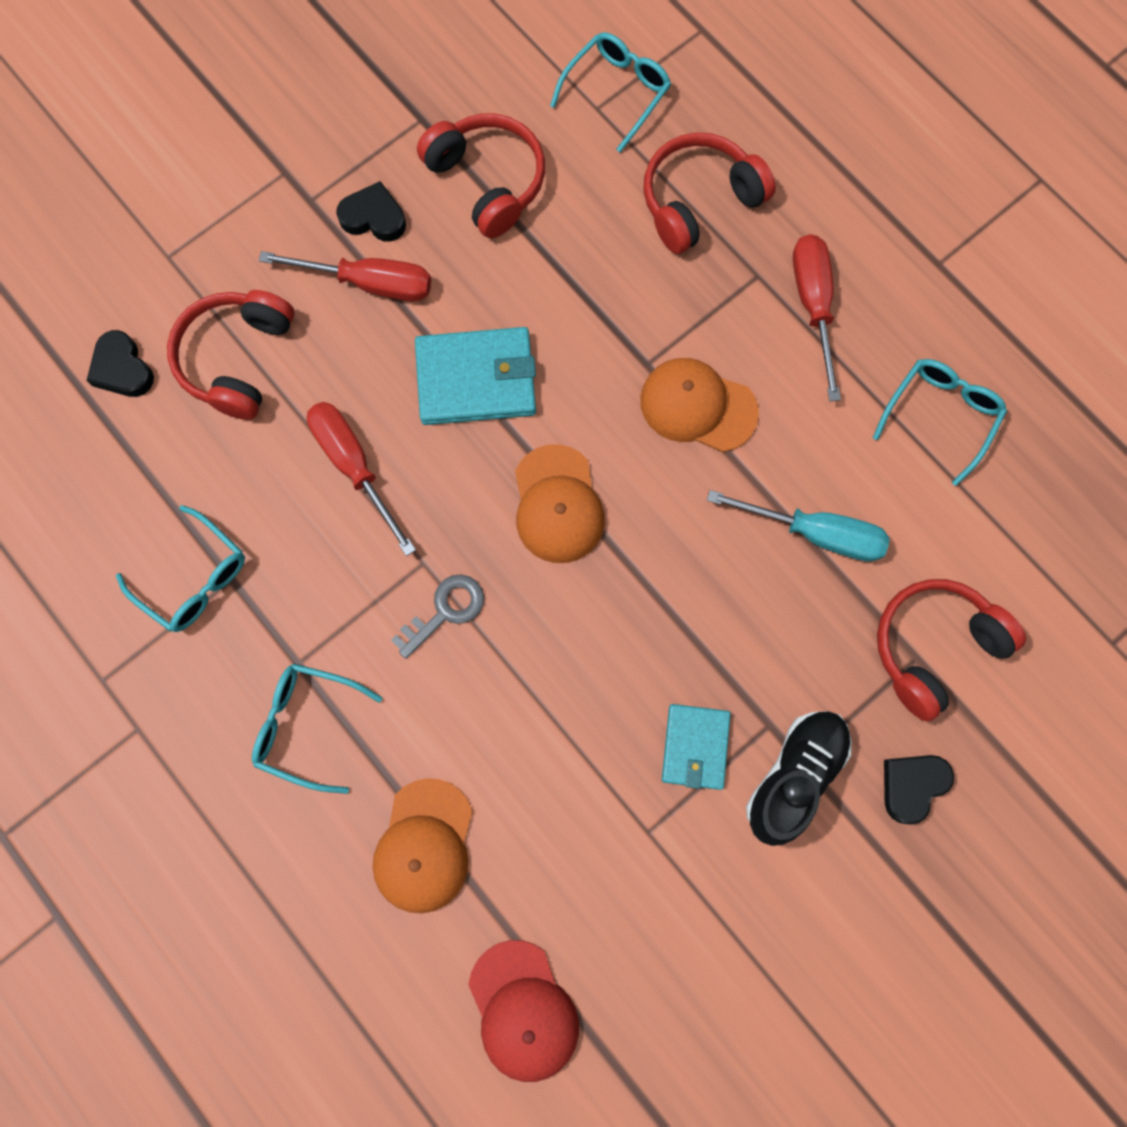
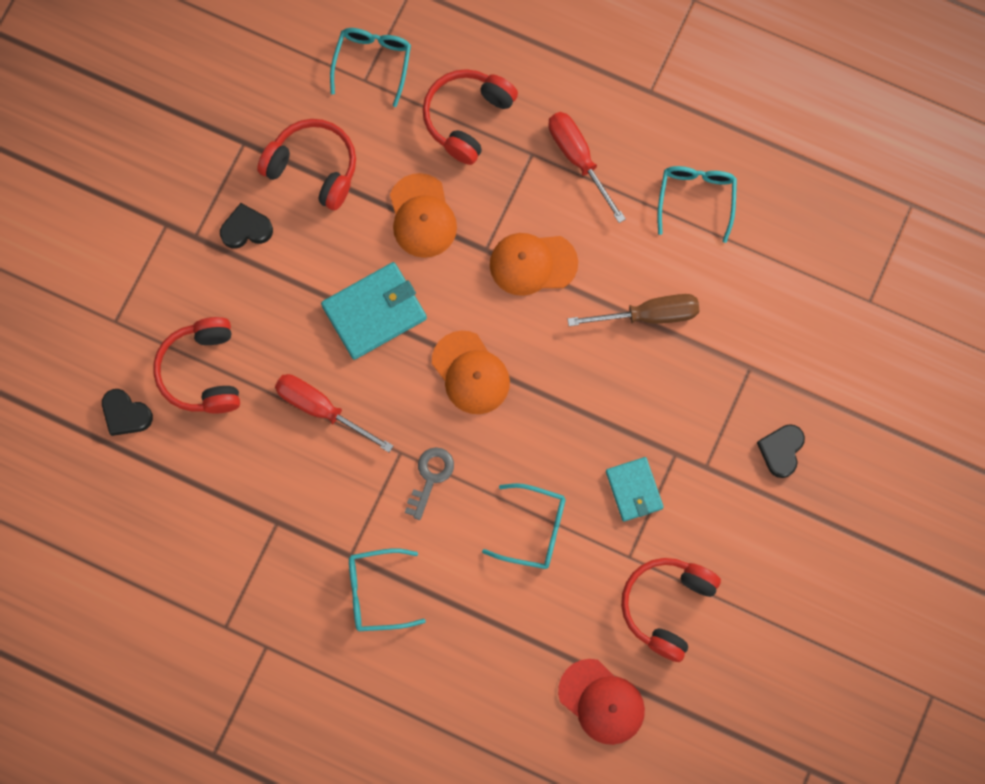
camera: 25 degrees left, 0 degrees up
(194, 578) = (251, 533): turquoise glasses -> turquoise glasses (534, 529)
(369, 283) = (267, 277): red screwdriver -> none
(424, 846) = (490, 632): orange cap -> orange cap (422, 216)
(794, 776) = (705, 479): black shoe -> none
(815, 533) = (649, 315): turquoise screwdriver -> brown screwdriver
(933, 647) = (757, 355): red headphones -> red headphones (666, 606)

